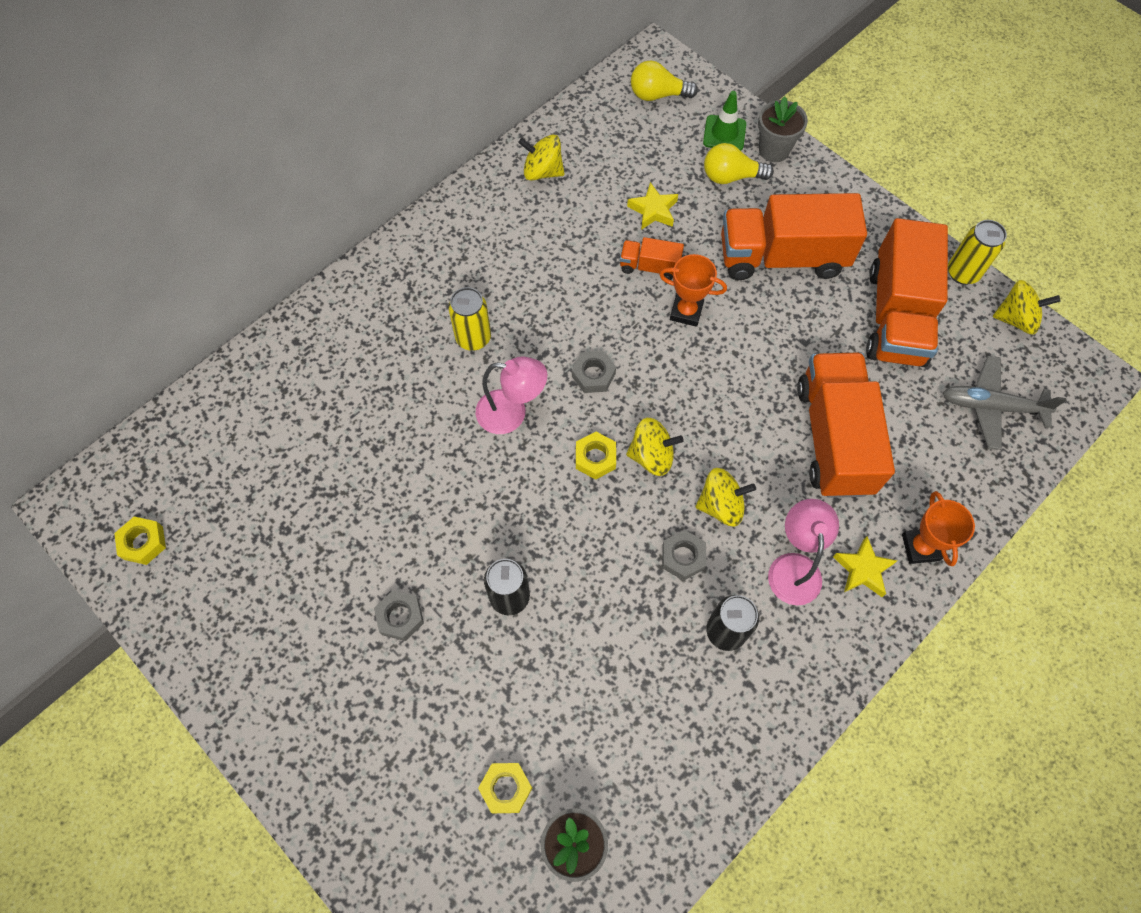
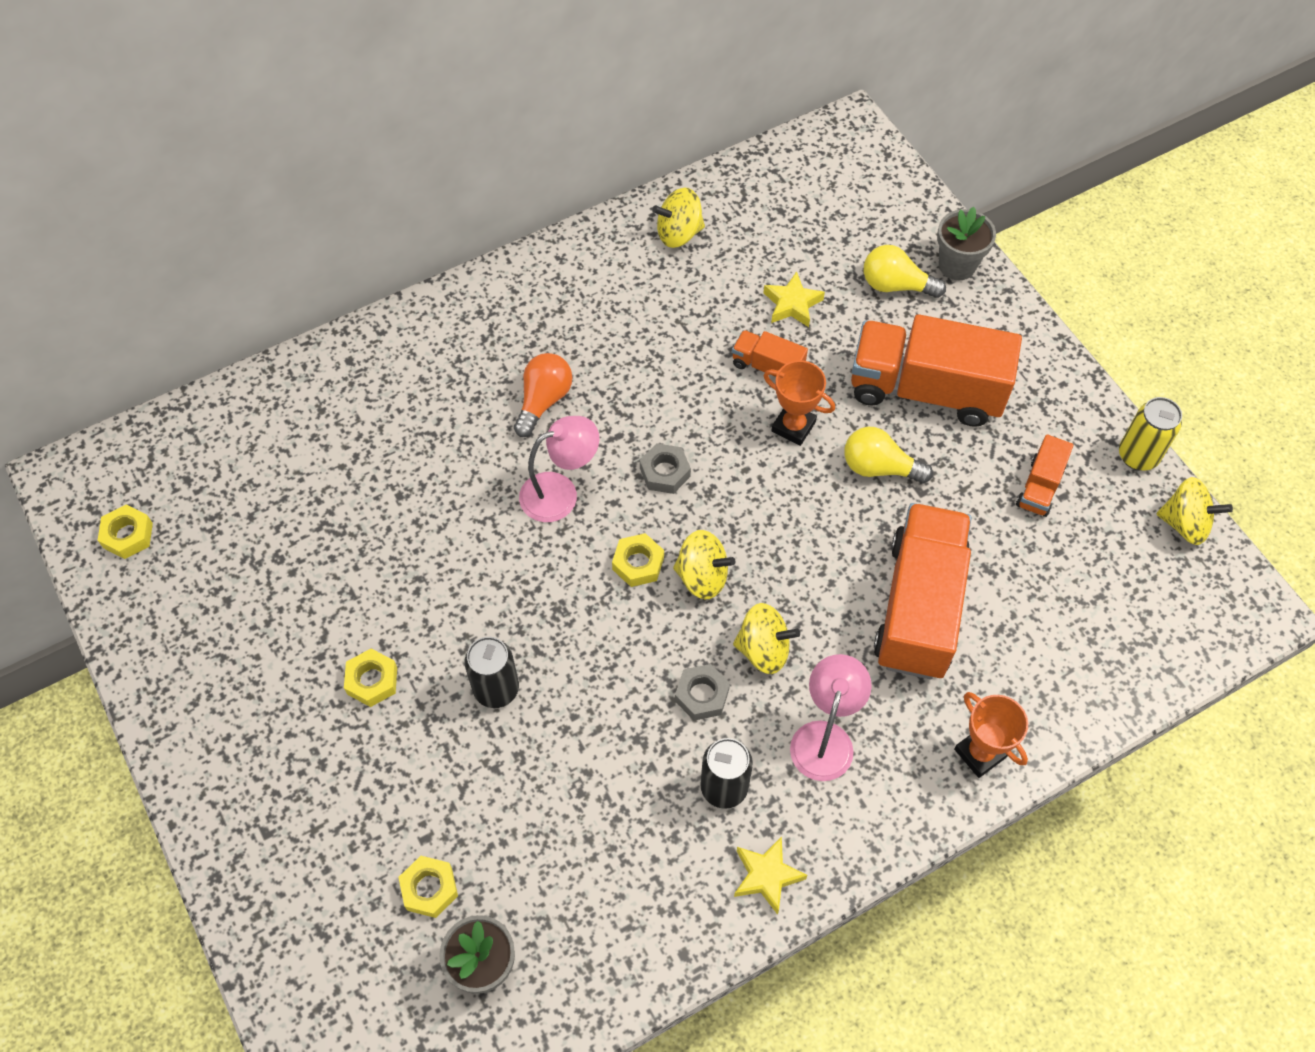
camera: 15 degrees right, 5 degrees down
(400, 617) = (372, 680): grey nut -> yellow nut
(473, 338) = (543, 401): yellow can -> orange light bulb
(512, 413) = (560, 493): pink lamp -> pink lamp turned 45 degrees counterclockwise
(542, 171) = (678, 233): yellow spinning top -> yellow spinning top turned 45 degrees counterclockwise
(657, 95) = (840, 174): yellow light bulb -> yellow light bulb (879, 467)
(724, 133) = (904, 234): green traffic cone -> none
(863, 569) = (904, 760): yellow star -> yellow star (766, 876)
(896, 316) = (1039, 487): orange truck -> orange truck, size x0.47
(920, 547) = (980, 753): orange trophy -> orange trophy turned 45 degrees counterclockwise
(991, 406) = (1119, 616): grey plane -> none

